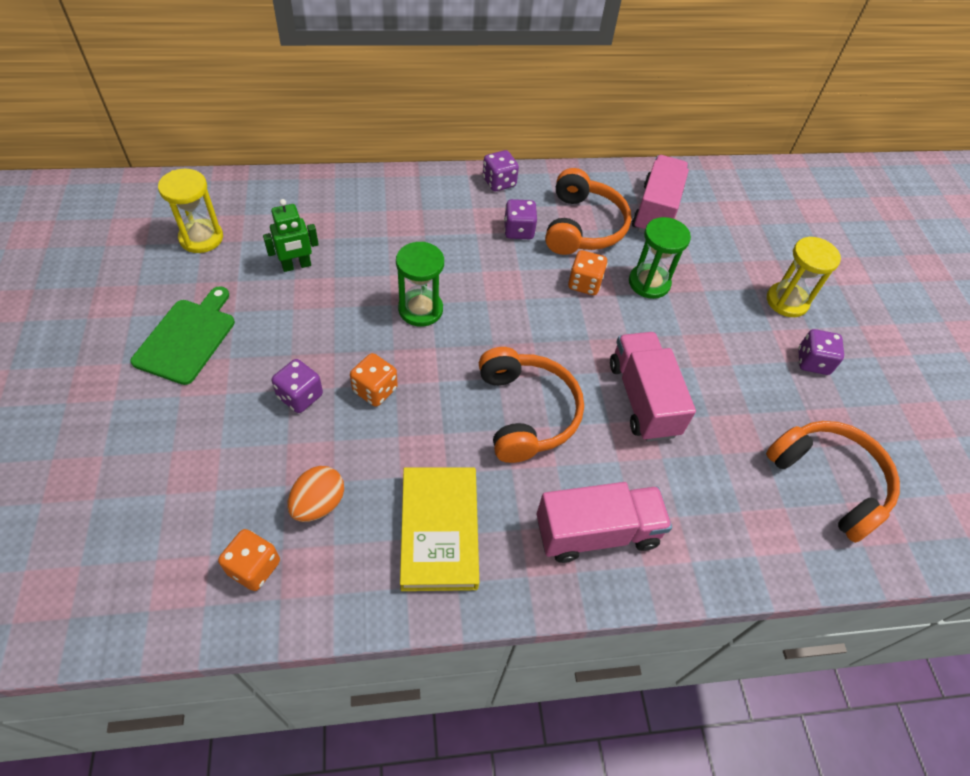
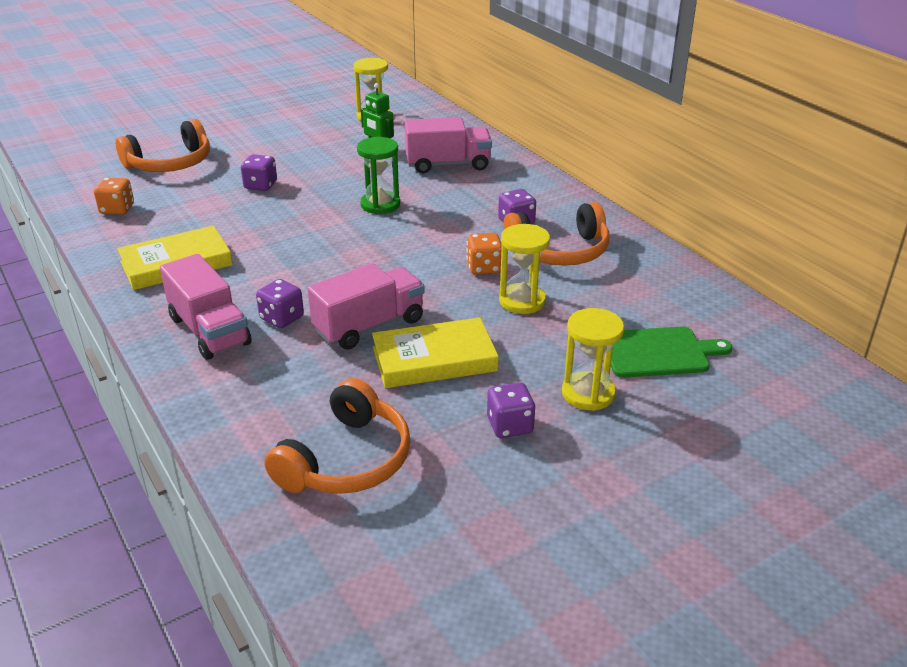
camera: 70 degrees right, 20 degrees down
(187, 338) = (281, 138): green cutting board -> green cutting board (658, 352)
(318, 504) = (175, 216): orange egg -> none
(375, 390) = (286, 208): orange dice -> none
(499, 182) = (567, 199): purple dice -> purple dice (282, 318)
(526, 412) = (310, 273): orange headphones -> orange headphones (170, 163)
(649, 283) = (522, 301): green hourglass -> yellow hourglass
(656, 211) = (633, 285): pink truck -> pink truck (448, 164)
(711, 373) = (434, 359): none -> yellow book

